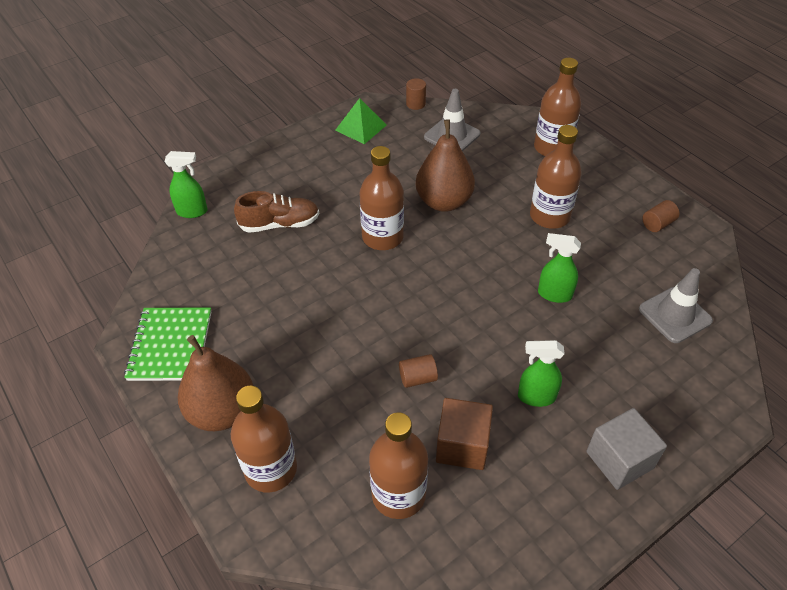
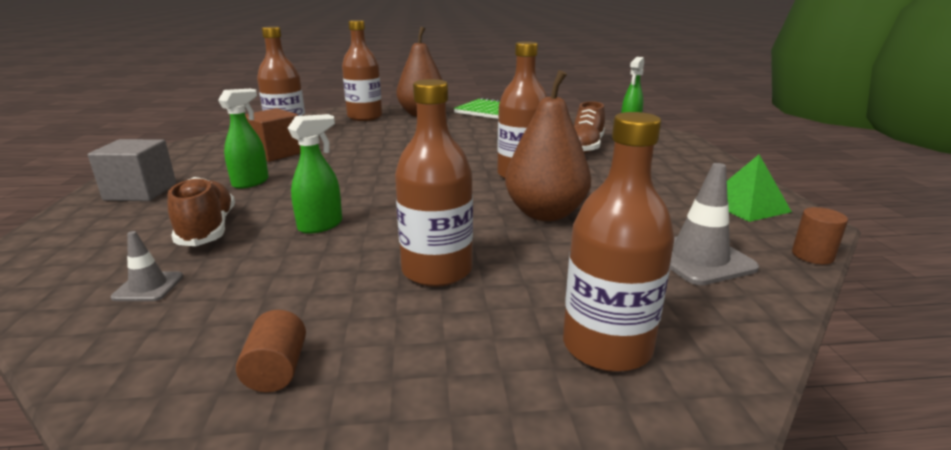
camera: 120 degrees right, 25 degrees down
(417, 378) = (350, 154): brown cylinder -> none
(613, 348) = (208, 229): none -> brown shoe
(675, 315) = (148, 287): grey traffic cone -> grey traffic cone, size x0.56

